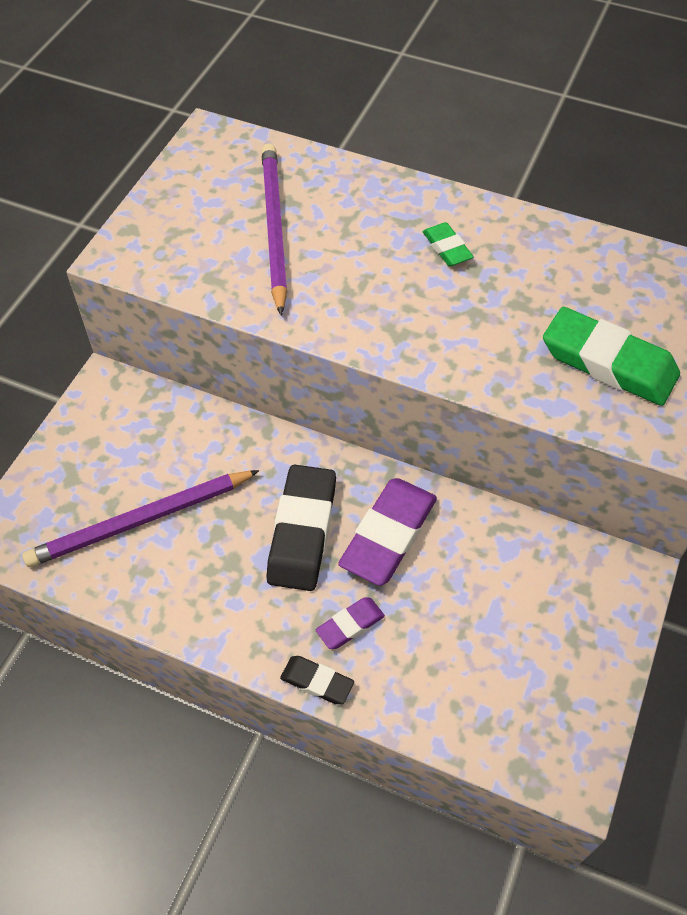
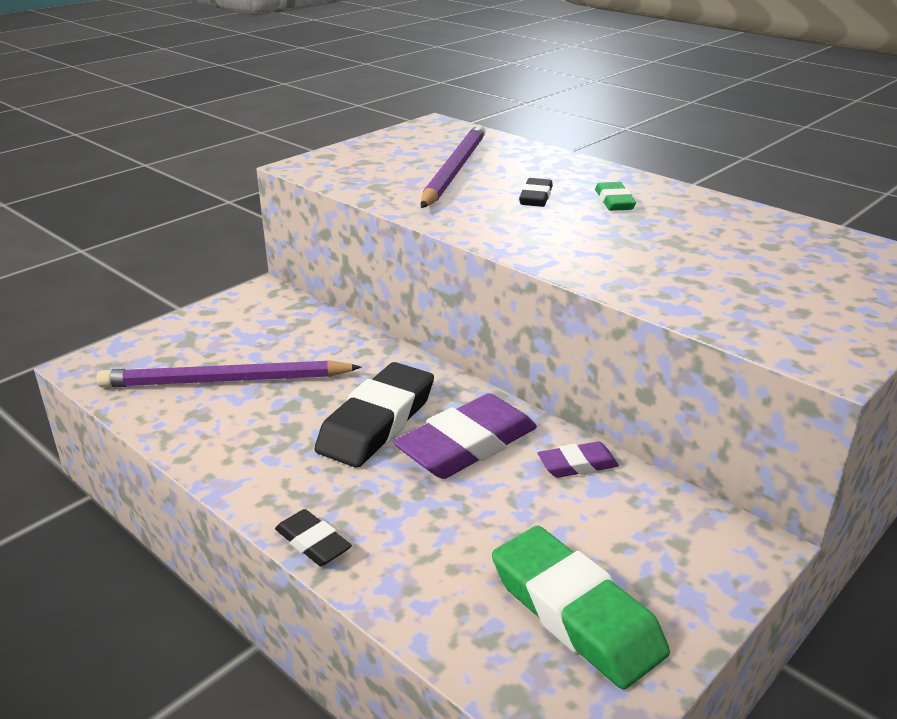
camera: 20 degrees right, 25 degrees down
(350, 625) = (380, 505): purple eraser -> purple eraser (577, 465)
(373, 259) = (535, 197): none -> black eraser
(608, 363) = (754, 290): green eraser -> green eraser (576, 613)

